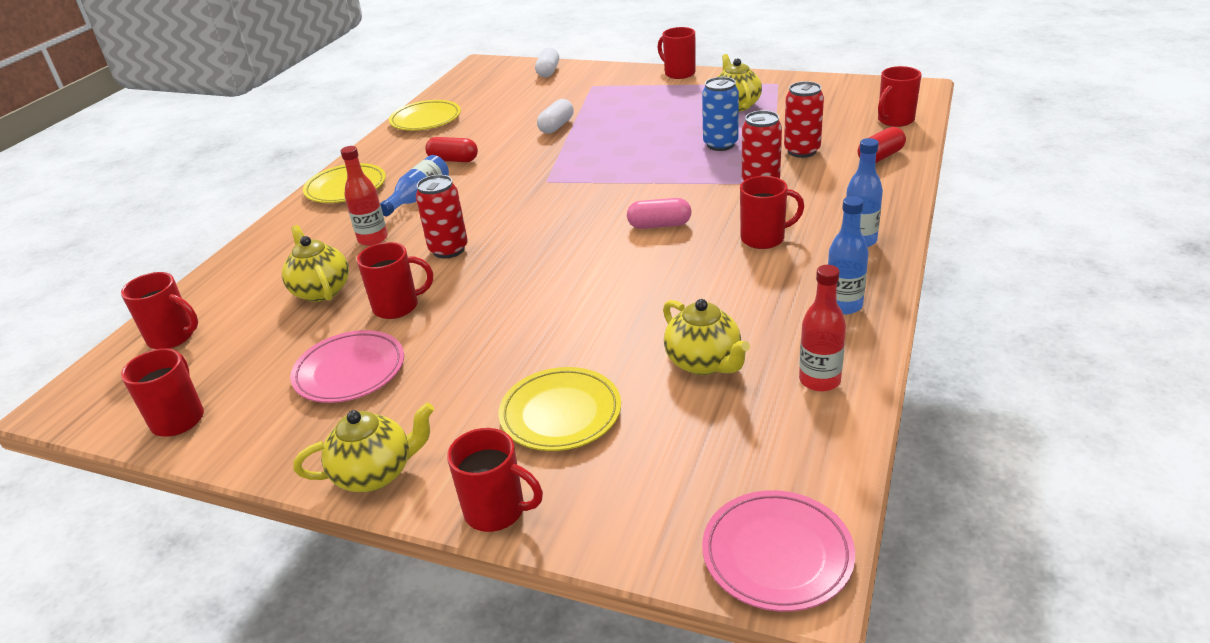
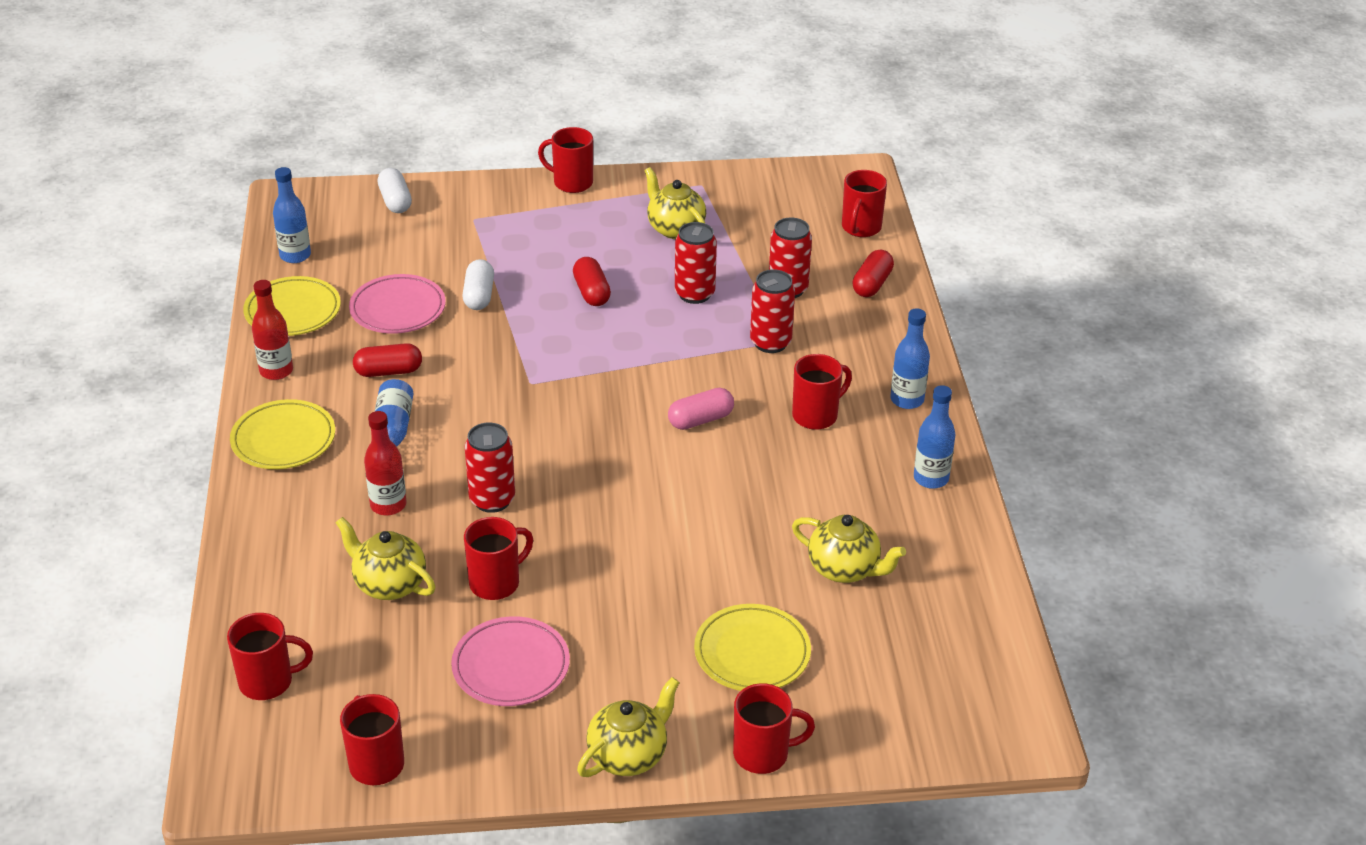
camera: 30 degrees left, 5 degrees up
(457, 92) = (295, 255): none -> blue bottle
(640, 134) = (591, 292): none -> red capsule
(720, 144) = (694, 294): blue can -> red can
(777, 554) = (1000, 720): pink plate -> pink plate (398, 309)
(819, 380) = (951, 561): red bottle -> red bottle (276, 371)

